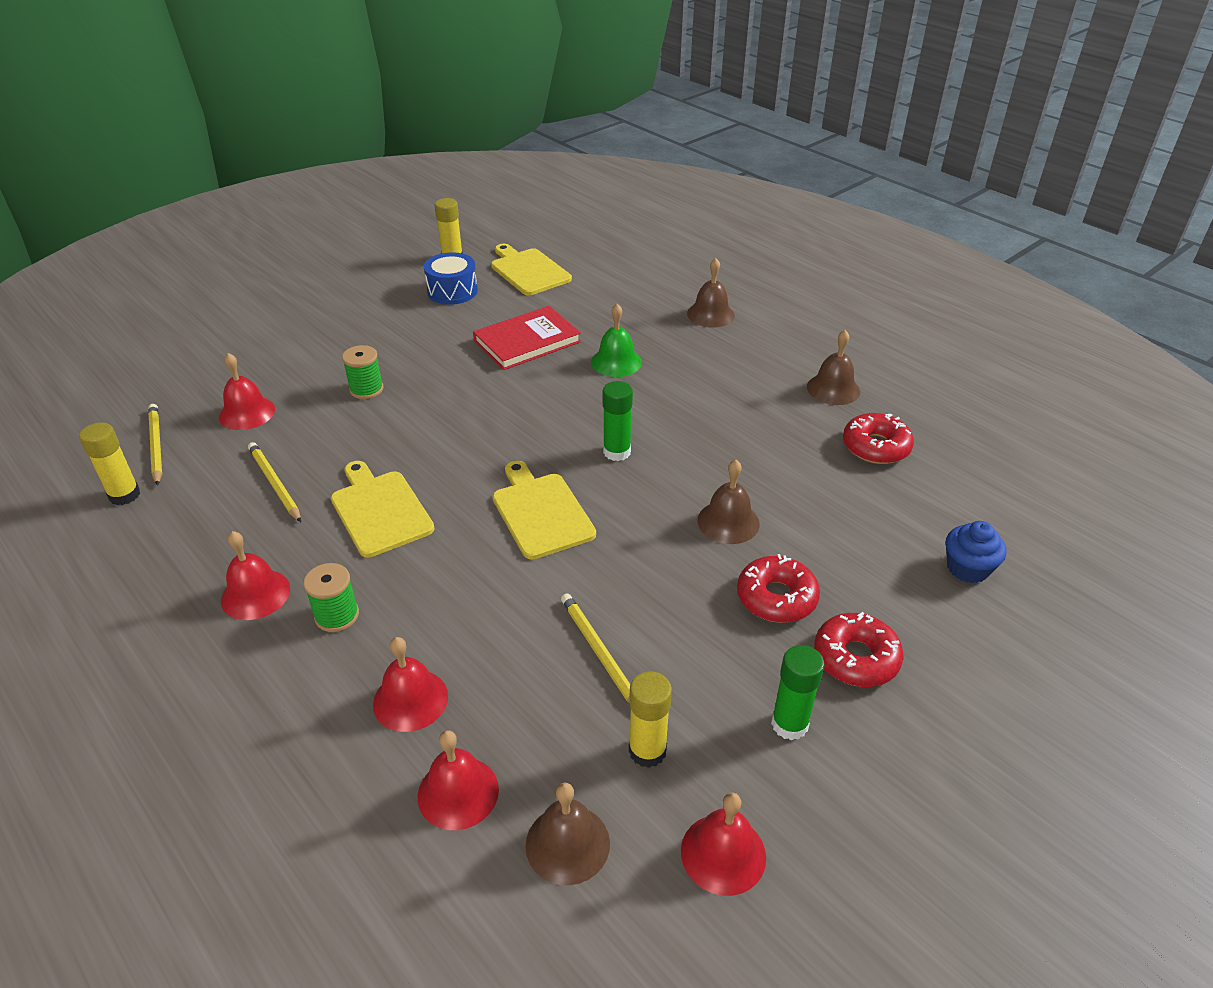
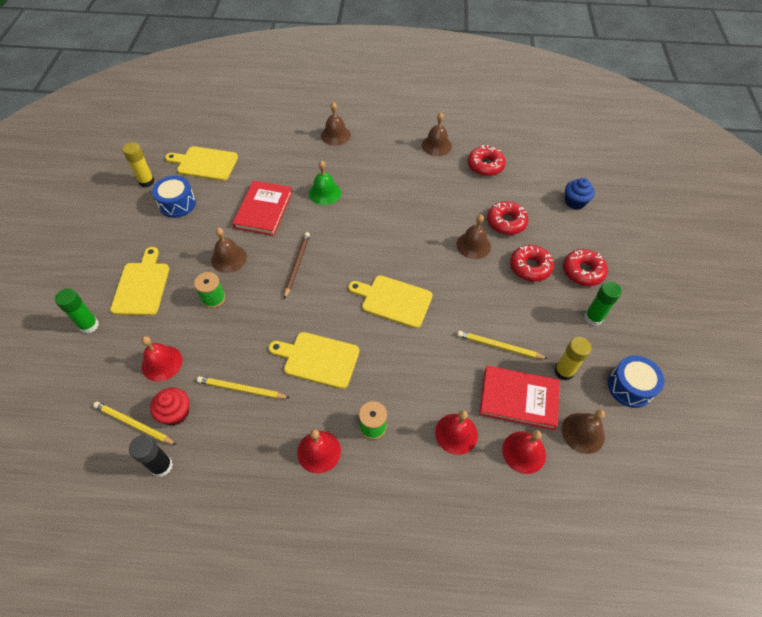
camera: 45 degrees left, 15 degrees up
(124, 495) = (161, 466): yellow glue stick -> black glue stick
(197, 461) = (175, 413): none -> red cupcake
(324, 340) = (142, 286): none -> yellow cutting board
(430, 364) = (229, 258): none -> brown bell
(487, 410) = (297, 265): none -> brown pencil
(539, 729) = (518, 399): none -> red book
(617, 452) = (387, 244): green glue stick -> green glue stick (89, 325)
(723, 853) = (630, 387): red bell -> blue drum
(814, 526) = (506, 222): none -> red donut

